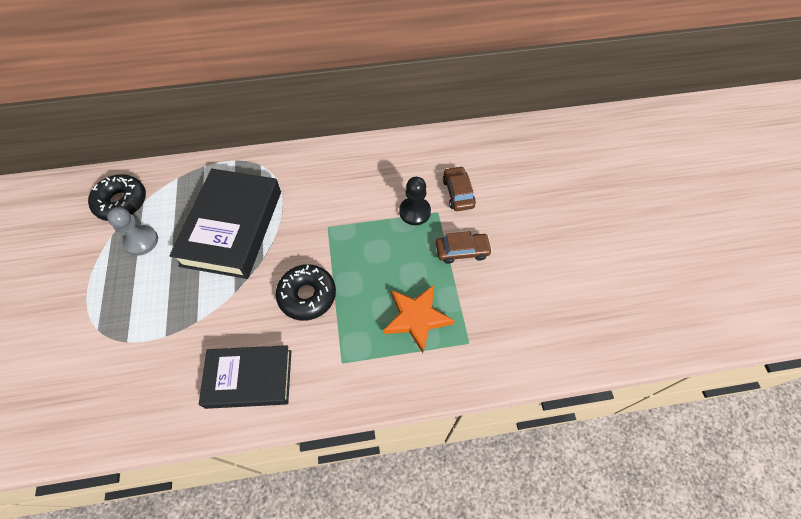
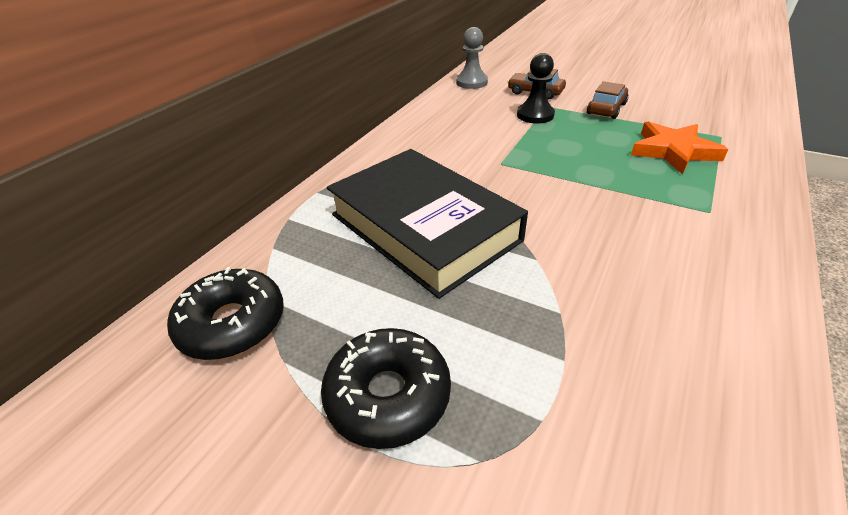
camera: 50 degrees left, 20 degrees down
(141, 241) = (341, 326): grey pawn -> grey pawn (471, 82)
(249, 379) = (701, 293): black book -> none
(307, 296) = (591, 205): black donut -> black donut (388, 395)

